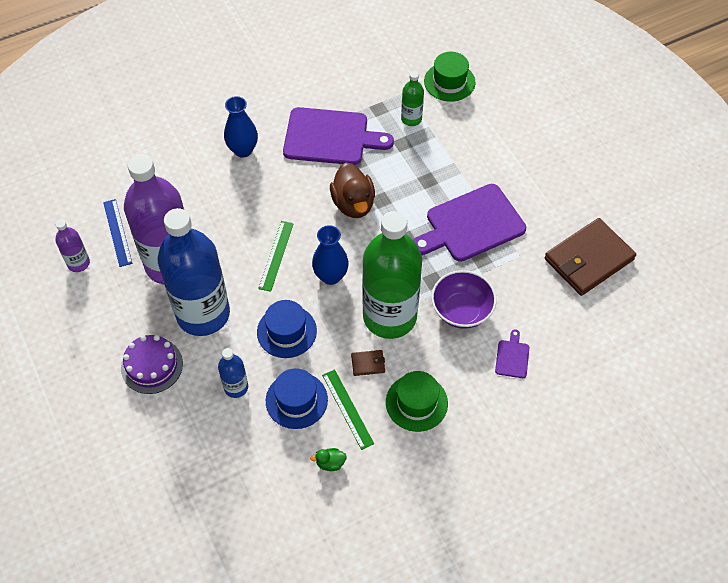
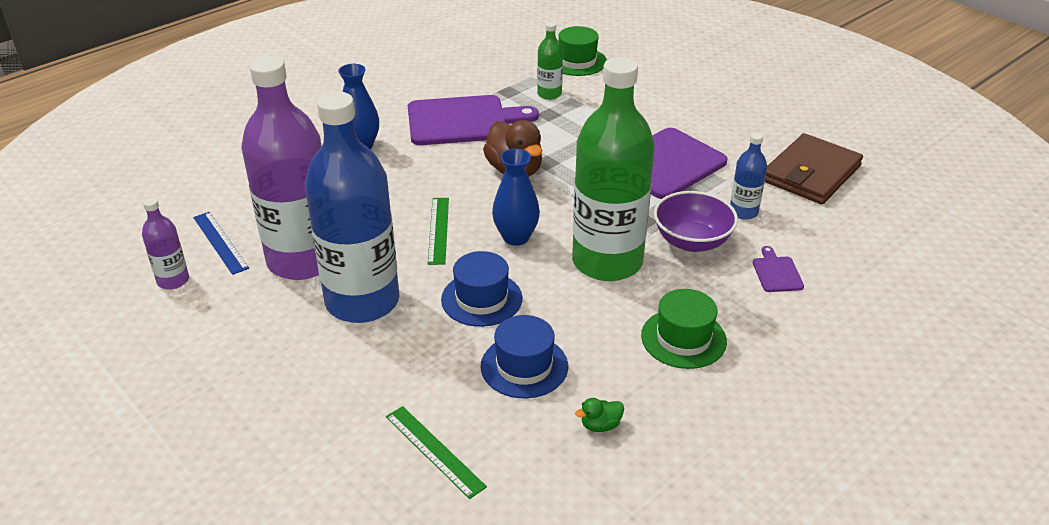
camera: 15 degrees left, 20 degrees down
(152, 366) = (307, 368): purple cake -> none
(236, 387) = (435, 368): blue bottle -> blue bottle (743, 212)
(347, 409) = (597, 362): green ruler -> green ruler (434, 451)
(368, 364) = (602, 311): brown wallet -> none

